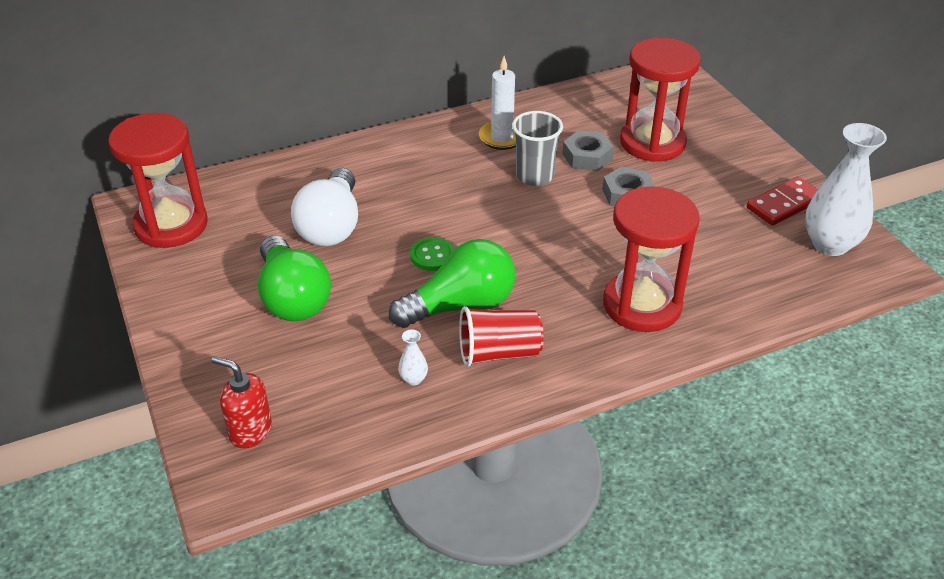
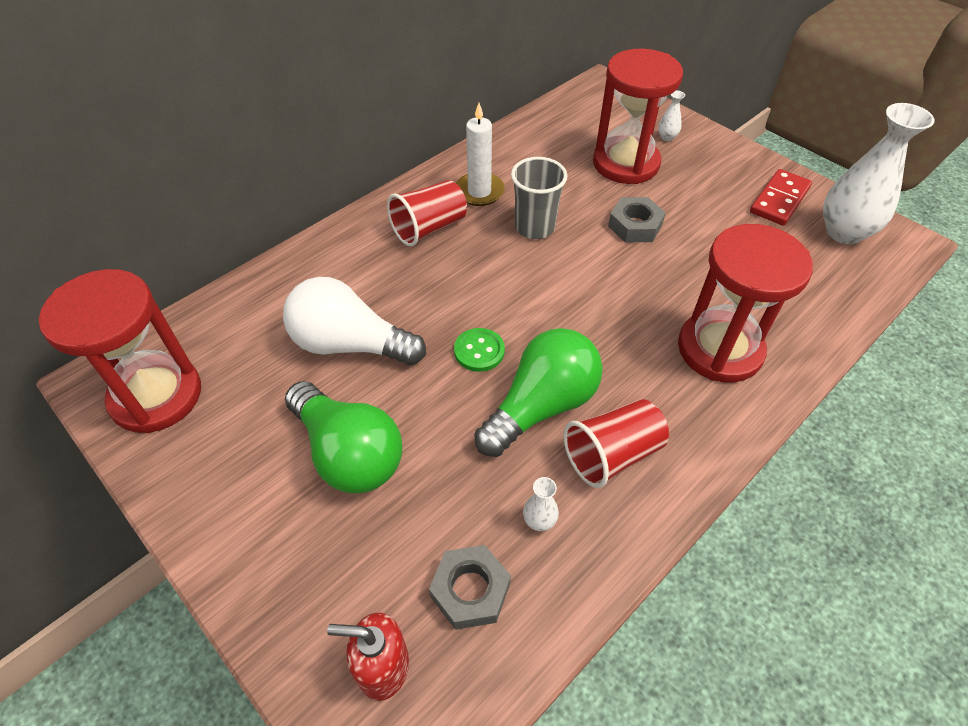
camera: 20 degrees left, 10 degrees up
(331, 226) = (350, 344): white light bulb -> white light bulb turned 120 degrees clockwise
(442, 157) = (429, 228): none -> red cup
(587, 156) = (573, 193): grey nut -> grey nut (470, 590)
(708, 129) = (667, 137): none -> white vase

